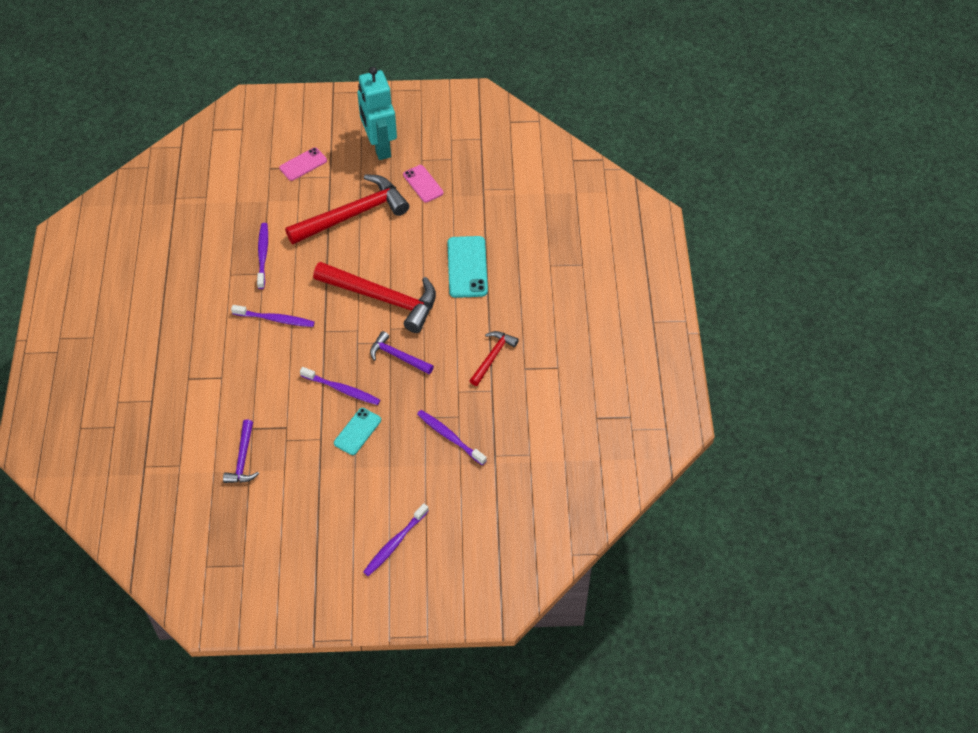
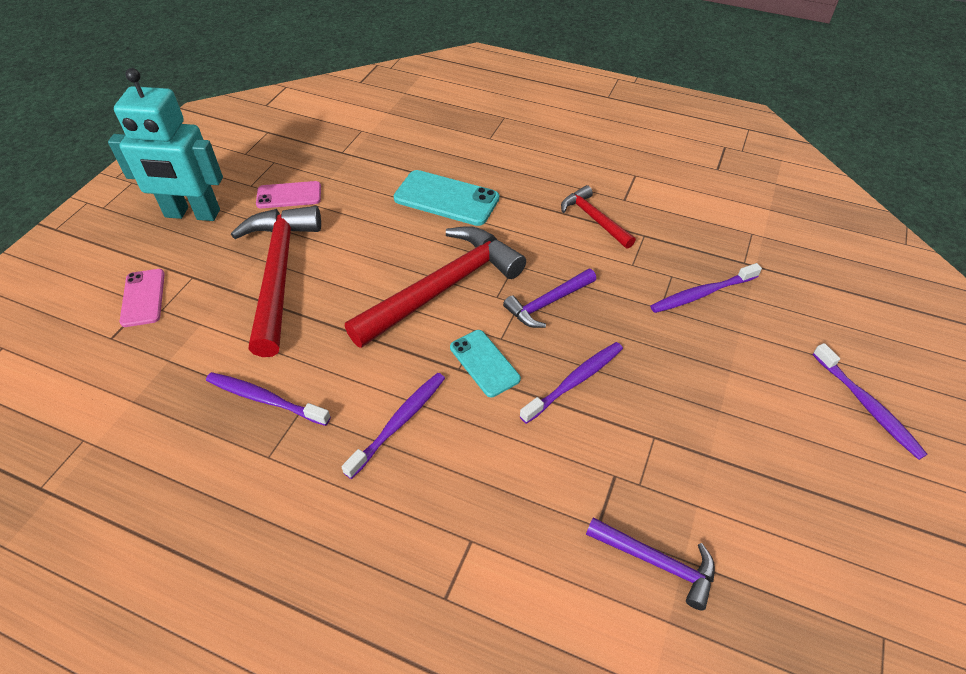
camera: 65 degrees left, 5 degrees down
(357, 431) = (657, 387): turquoise phone -> turquoise phone (484, 363)

